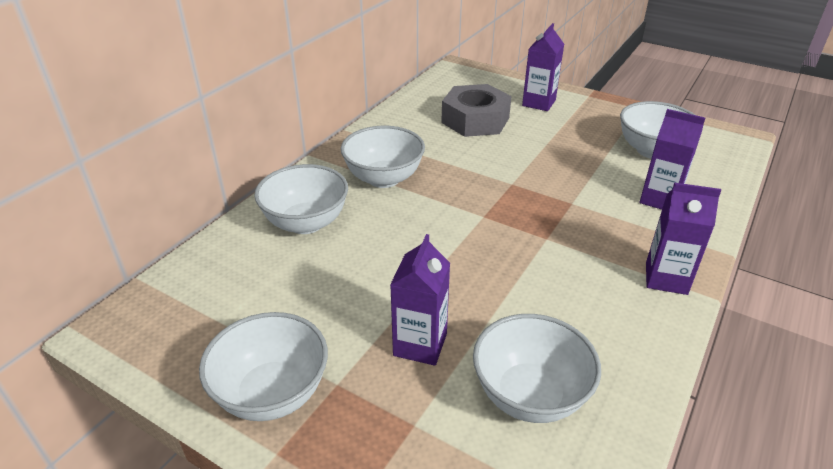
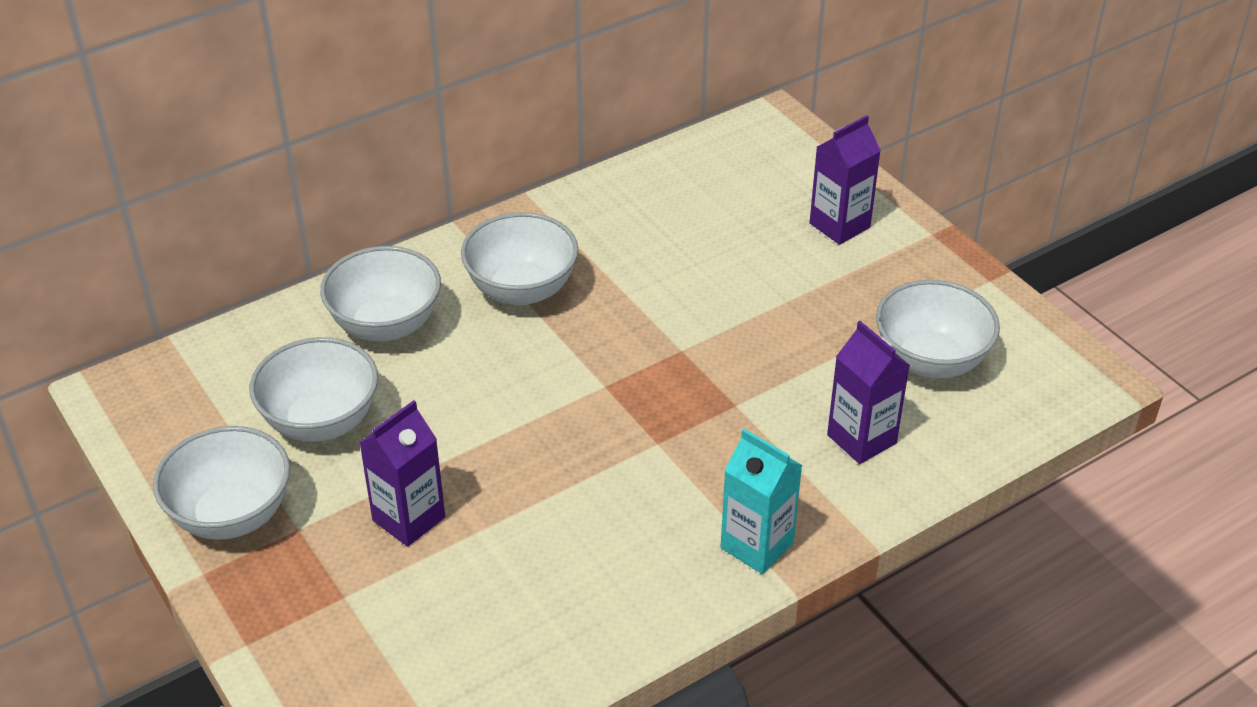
camera: 25 degrees right, 5 degrees up
(475, 120) = (718, 229): grey nut -> none
(529, 395) = (479, 613): white bowl -> white bowl (321, 421)
(666, 278) = (757, 545): purple carton -> turquoise carton

